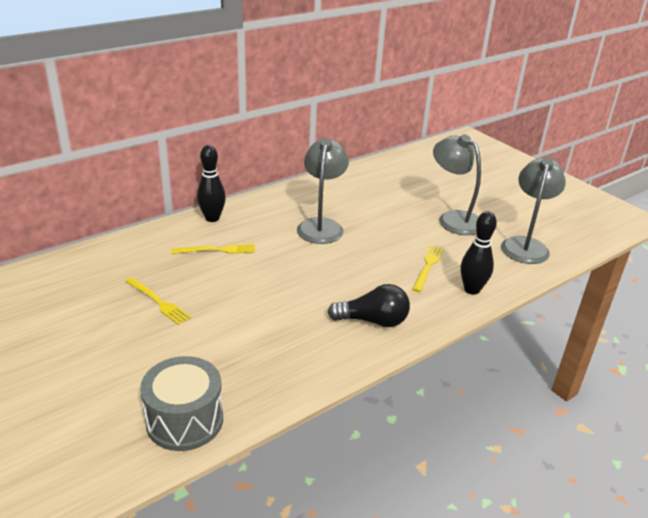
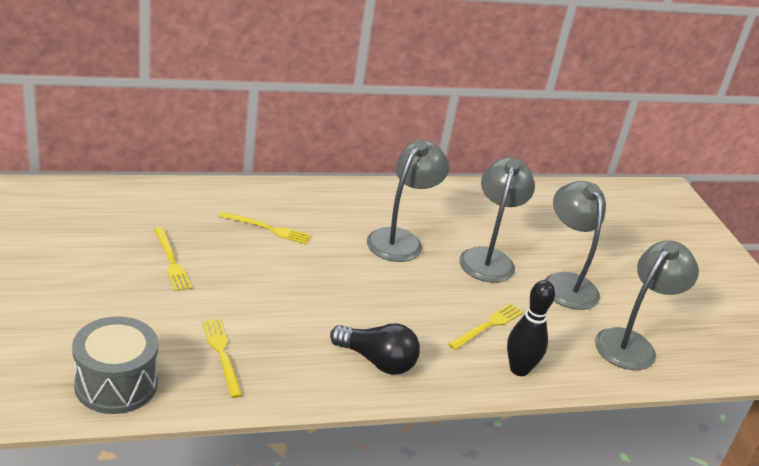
camera: 20 degrees right, 0 degrees up
(212, 218) = (287, 193): black bowling pin -> none
(254, 361) = (222, 354): none -> yellow fork
(391, 219) = (488, 258): none -> grey lamp

